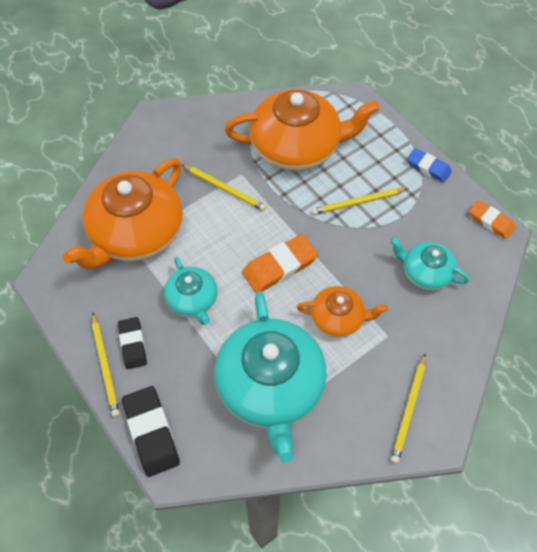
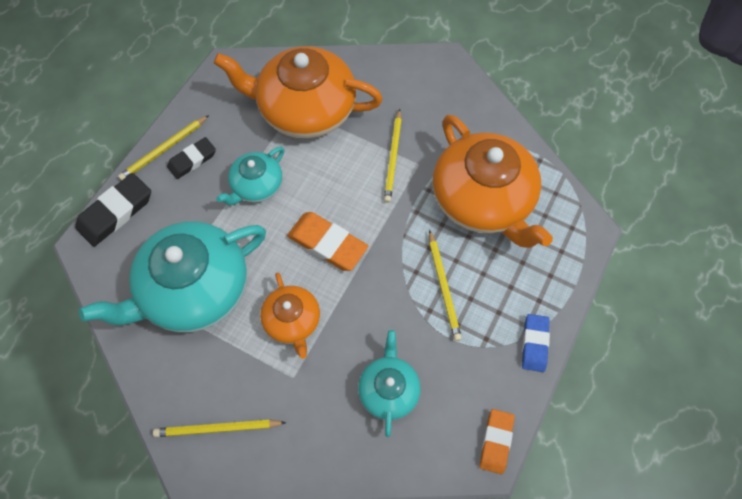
camera: 65 degrees right, 5 degrees up
(358, 203) = (443, 287): yellow pencil -> yellow pencil turned 150 degrees counterclockwise

